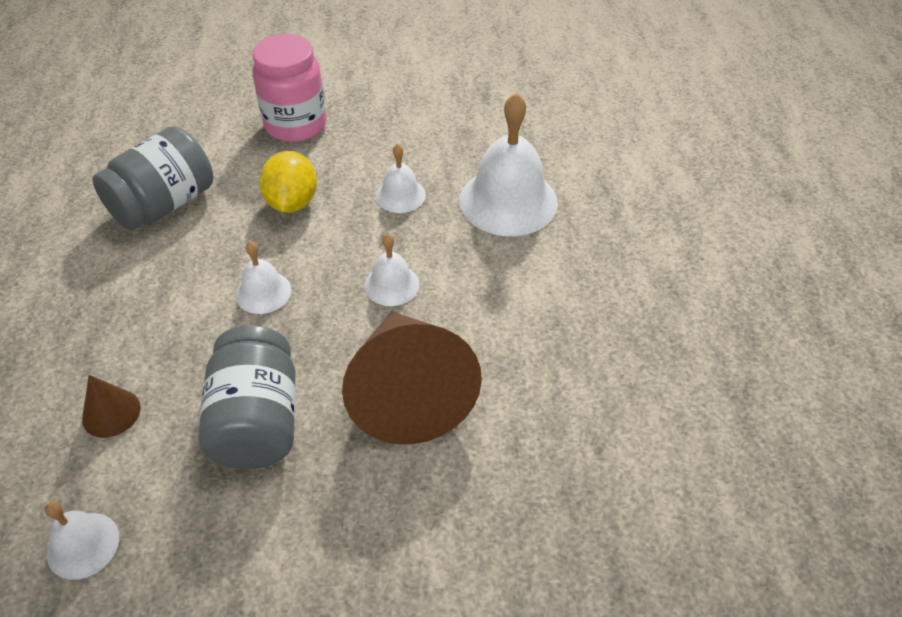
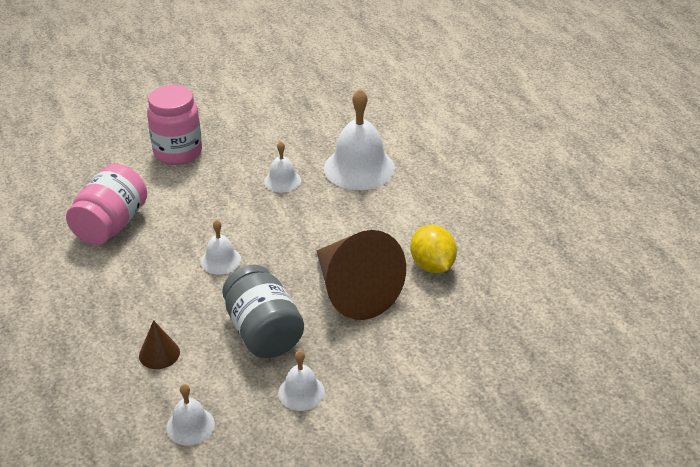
camera: 20 degrees left, 10 degrees down
(164, 204) = (111, 224): grey jar -> pink jar
(292, 202) = (207, 202): yellow lemon -> yellow lemon (432, 265)
(391, 285) = (307, 235): white bell -> white bell (301, 392)

